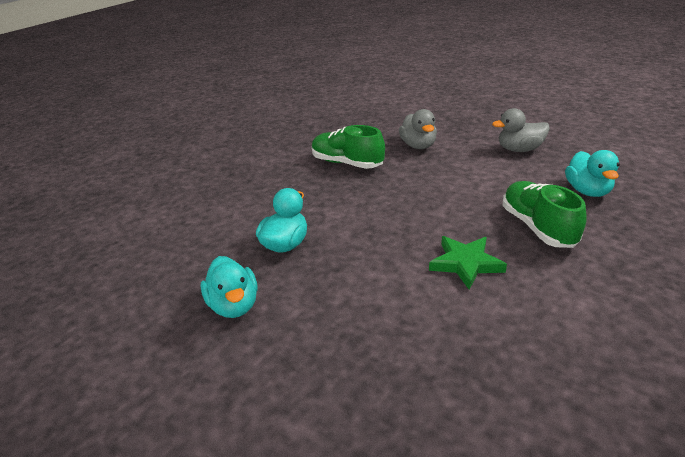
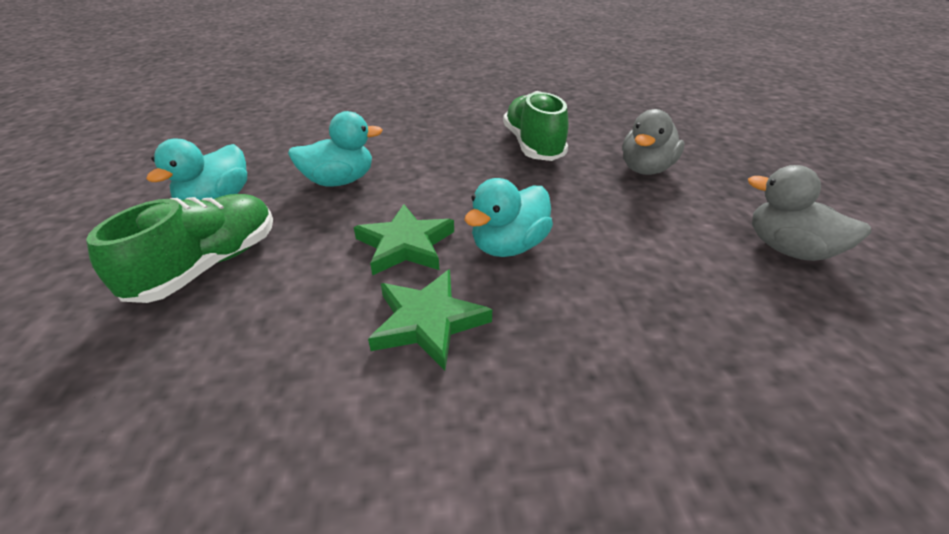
camera: 45 degrees right, 5 degrees up
(391, 245) = (405, 244): none -> green star
(537, 227) = (603, 358): green shoe -> green shoe (209, 265)
(587, 191) = (797, 377): turquoise duck -> turquoise duck (509, 246)

